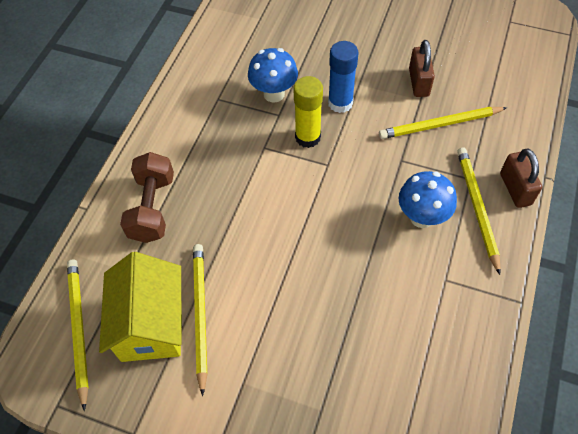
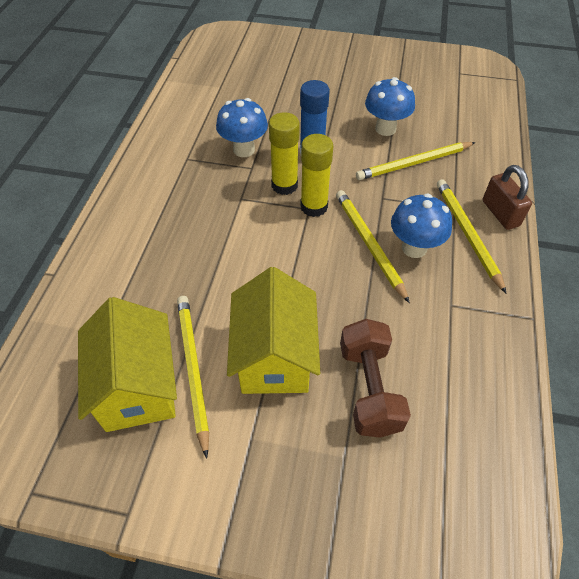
camera: 10 degrees left, 5 degrees down
(78, 329) = (53, 402): yellow pencil -> yellow pencil (369, 244)
(152, 208) = (128, 266): brown dumbbell -> brown dumbbell (369, 388)
(273, 311) = (275, 357): none -> yellow house
(332, 163) = (314, 207): none -> yellow glue stick
(418, 82) = (385, 129): brown padlock -> blue mushroom

